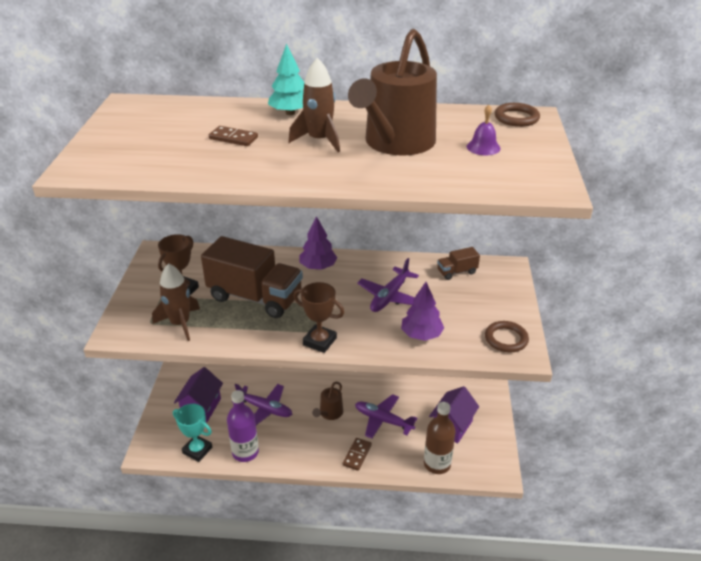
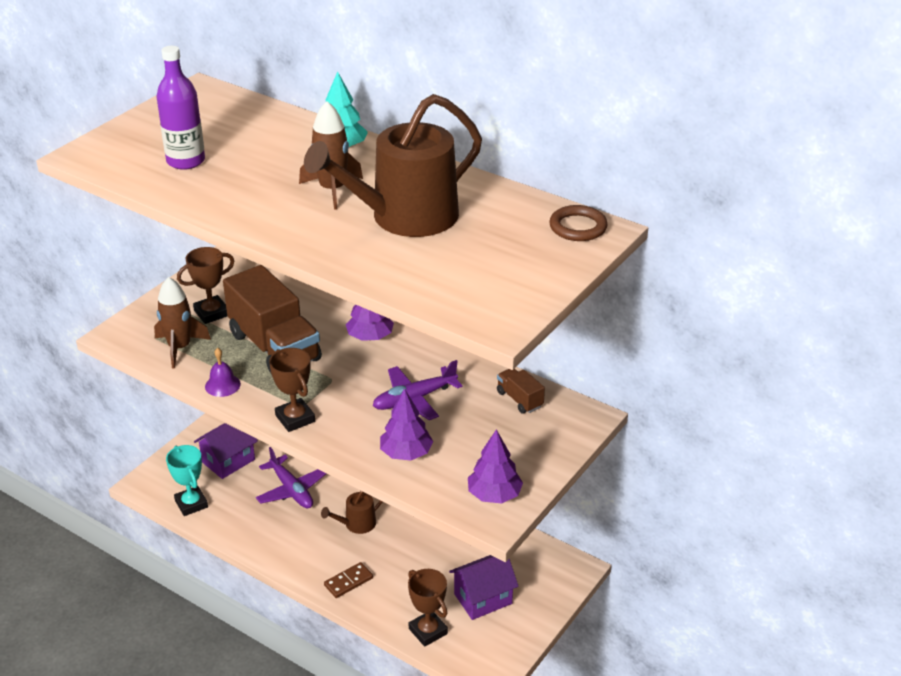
camera: 30 degrees right, 0 degrees up
(233, 138) = (253, 162): brown domino -> none
(245, 452) = (236, 527): purple bottle -> purple bottle (186, 161)
(383, 420) = (409, 558): purple plane -> none
(437, 464) = (428, 631): brown bottle -> brown trophy
(457, 272) = (519, 399): brown truck -> brown truck turned 45 degrees clockwise
(483, 147) = (490, 251): purple bell -> purple bell (222, 385)
(506, 339) = (494, 495): brown ring -> purple tree

